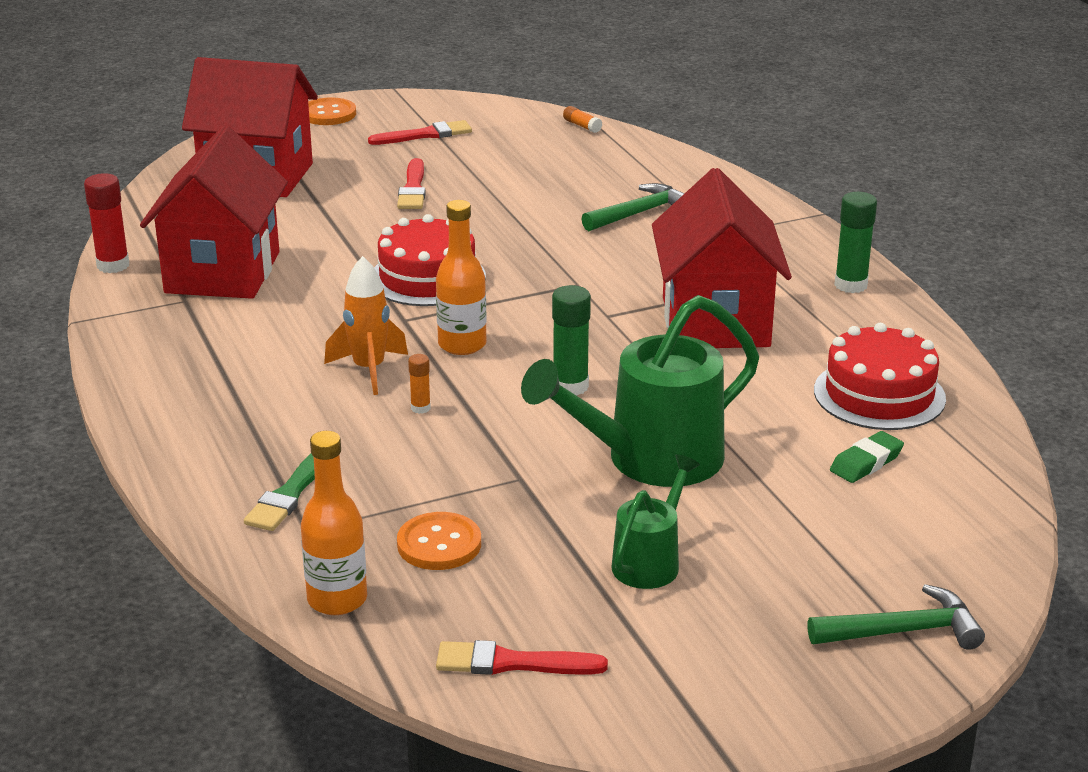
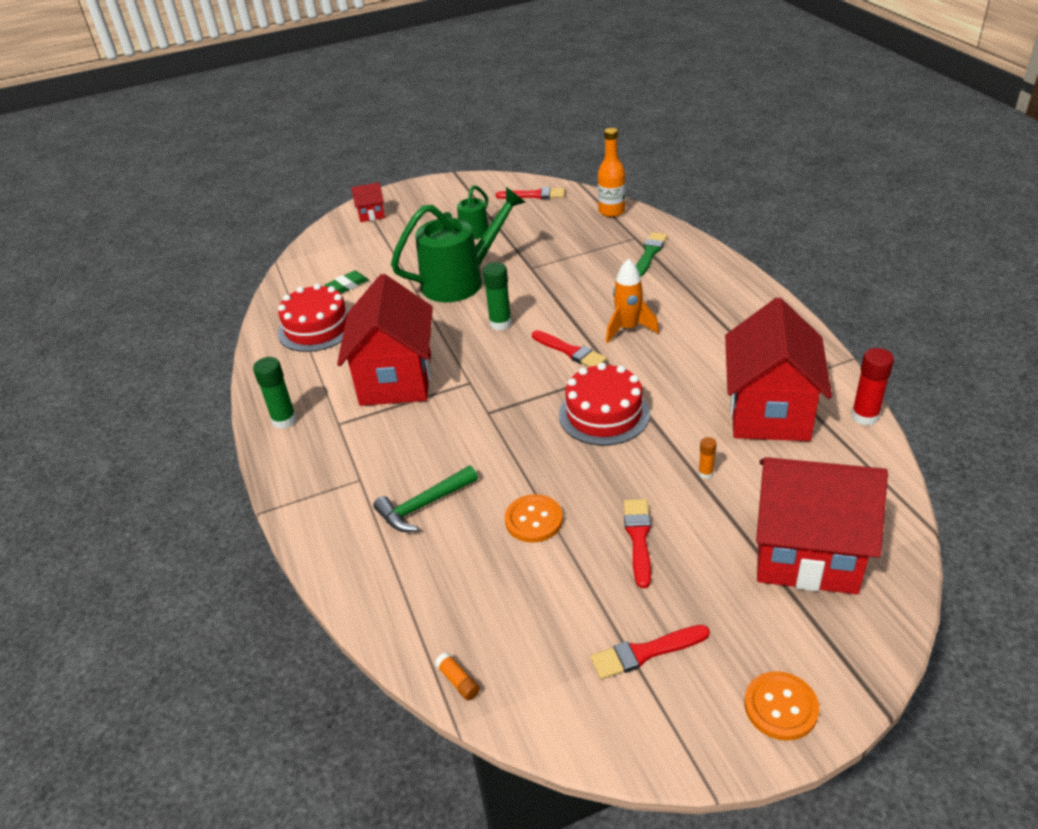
camera: 175 degrees left, 10 degrees up
(420, 408) = (590, 304): orange glue stick -> orange glue stick (705, 473)
(439, 544) = (569, 235): orange button -> orange button (534, 520)
(462, 345) = (570, 351): orange bottle -> red brush
(903, 631) = (371, 215): green hammer -> red house

